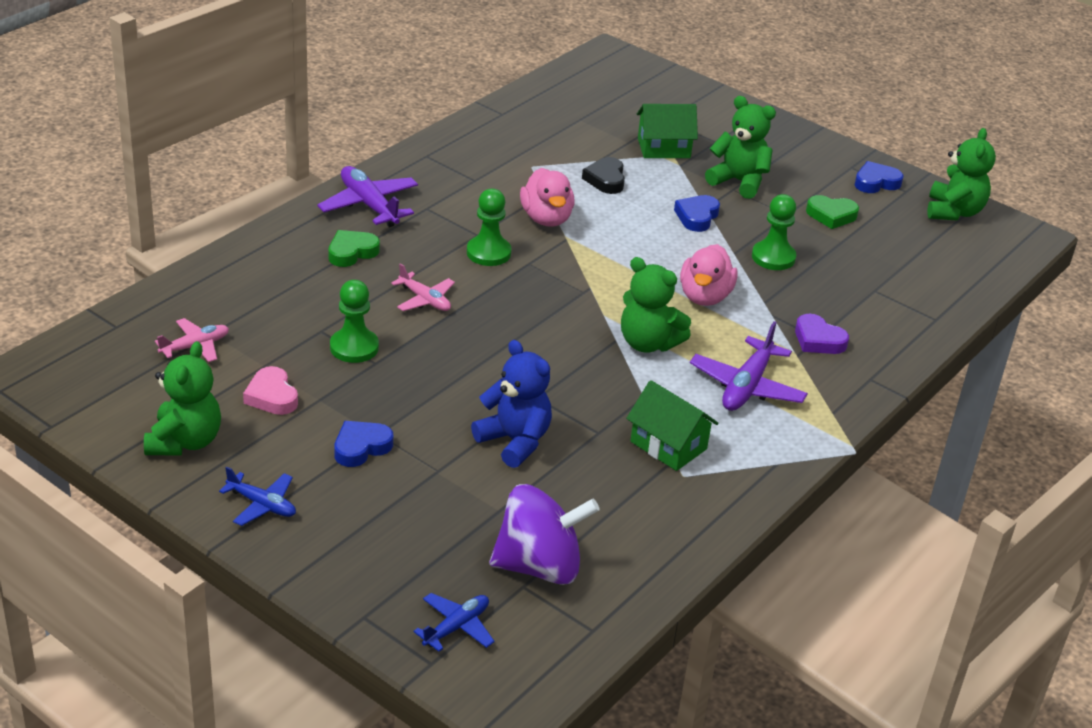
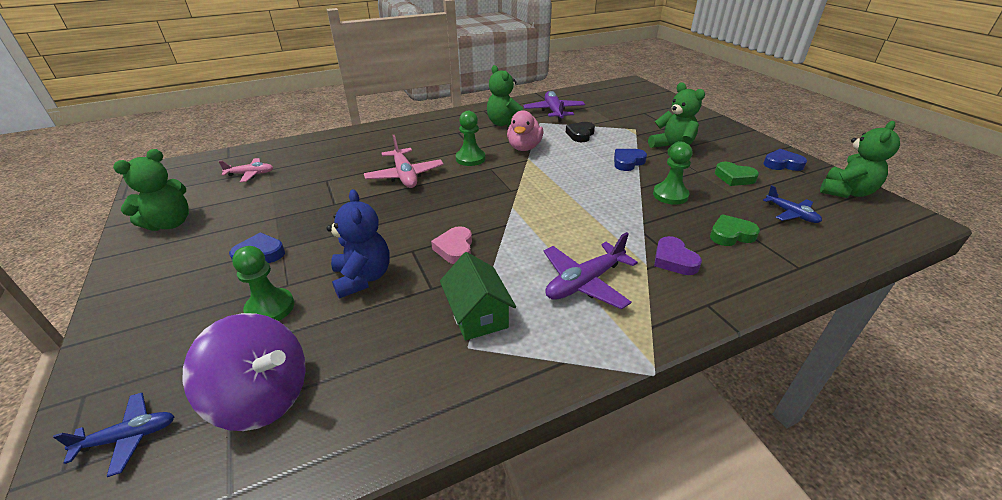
camera: 30 degrees right, 0 degrees up
(262, 505) = (151, 276): blue plane -> blue plane (791, 214)
(272, 396) = (252, 209): pink heart -> pink heart (455, 249)
(352, 252) = (392, 145): green heart -> green heart (731, 235)
(354, 347) = (333, 192): green pawn -> green pawn (270, 308)
(369, 205) = (427, 126): purple plane -> purple plane (554, 112)
(424, 300) = (405, 175): pink plane -> pink plane, size x1.61
(648, 343) = (528, 231): green teddy bear -> green teddy bear (505, 124)
(663, 148) = (632, 125): green house -> none
(705, 296) = (597, 210): pink duck -> none

